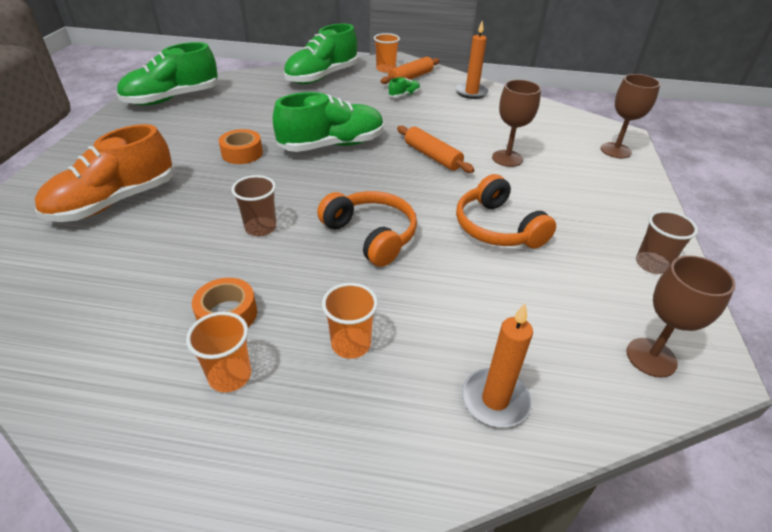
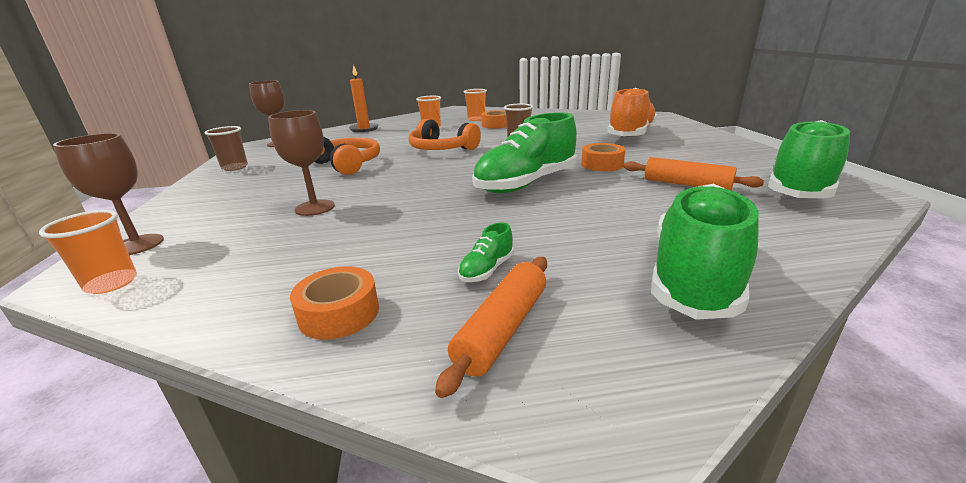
camera: 165 degrees right, 15 degrees down
(385, 69) = (592, 349): orange cup -> orange cup (111, 283)
(432, 156) = (407, 194): orange rolling pin -> orange rolling pin (686, 184)
(471, 92) = (339, 313): orange candle -> orange tape

